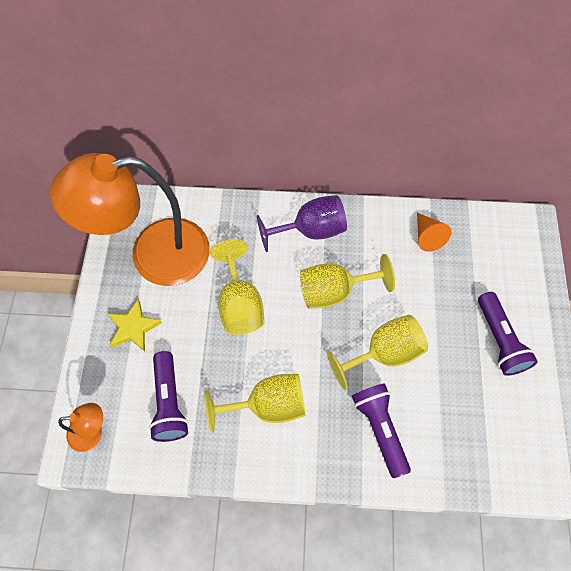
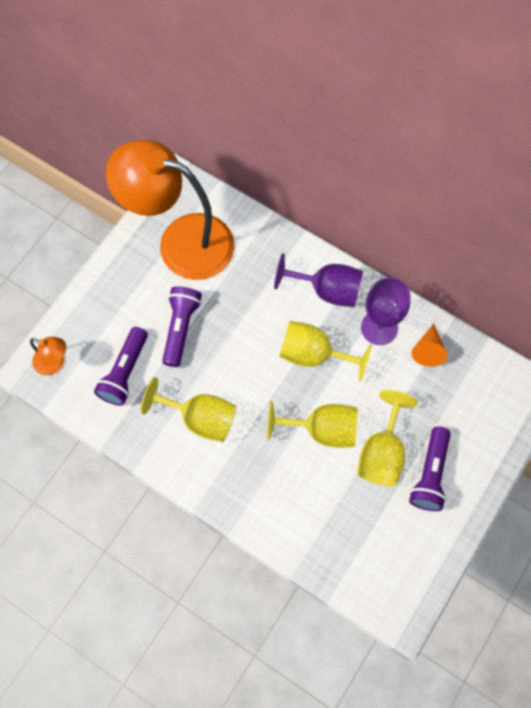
camera: 30 degrees right, 5 degrees up
(133, 327) = (131, 296): yellow star -> none
(240, 304) = (227, 323): yellow goblet -> yellow goblet (382, 453)
(375, 239) = (379, 327): none -> purple goblet
(380, 429) = (278, 488): purple flashlight -> purple flashlight (180, 328)

